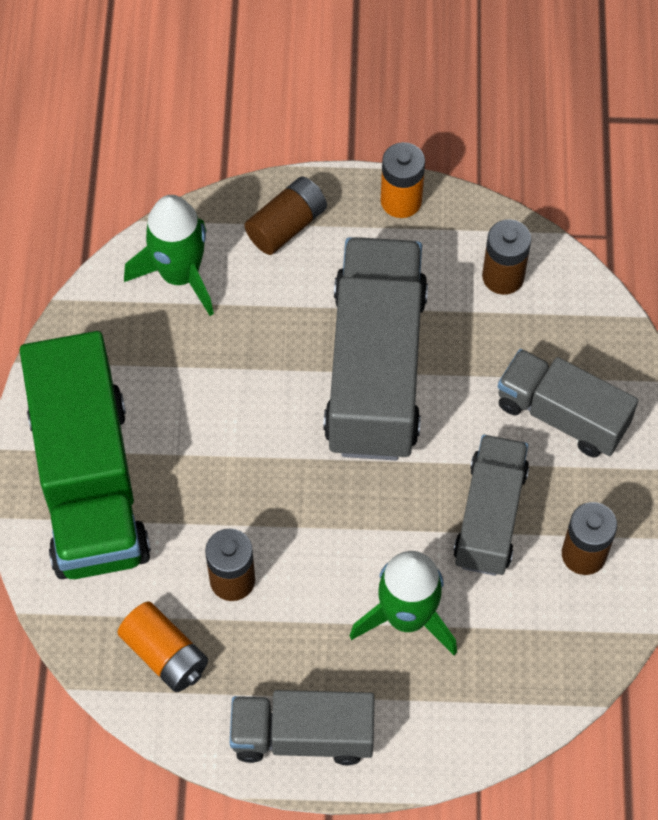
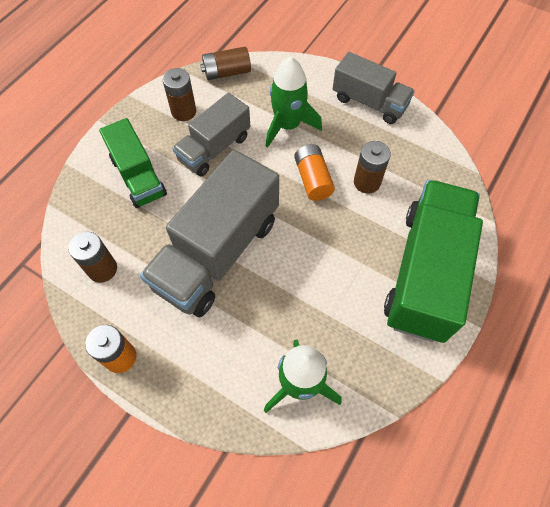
camera: 150 degrees left, 0 degrees up
(165, 654) = (421, 165): orange battery -> orange battery (313, 179)
(287, 225) = (206, 382): brown battery -> brown battery (227, 72)
(562, 415) = (138, 177): grey truck -> green truck

